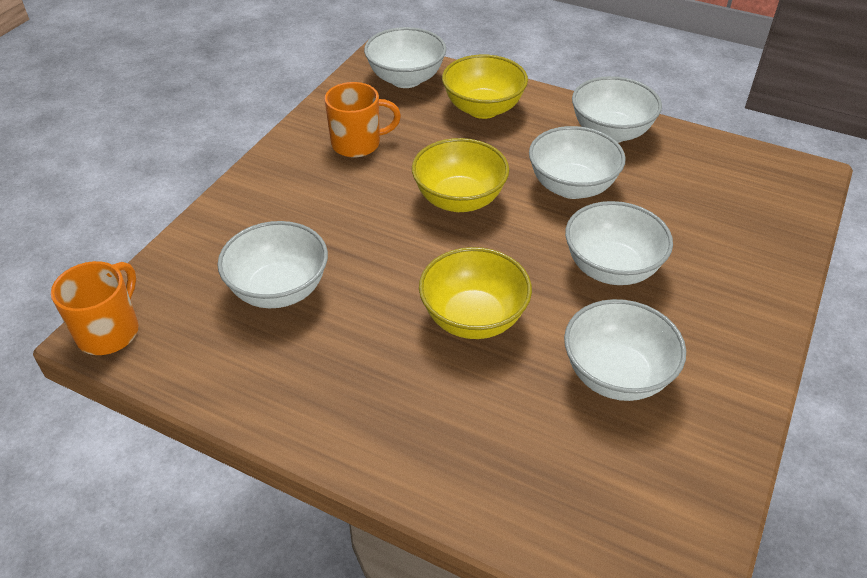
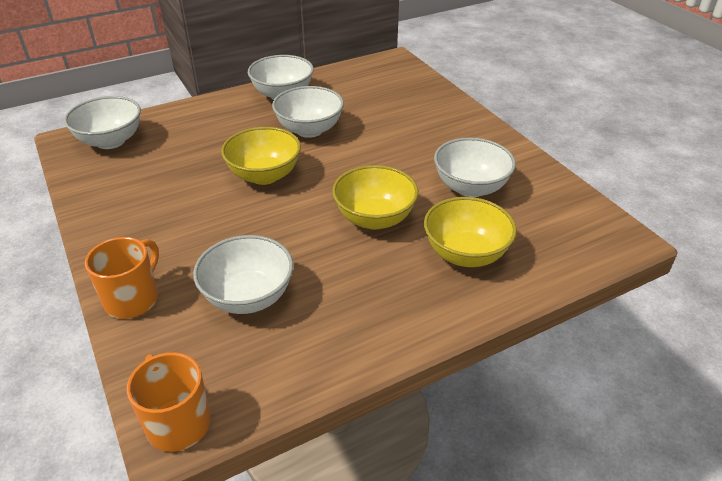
camera: 55 degrees left, 5 degrees down
(357, 144) = (146, 193): orange mug -> orange mug (133, 299)
(483, 109) = (192, 126): yellow bowl -> yellow bowl (465, 254)
(611, 268) = (391, 149): white bowl -> none

